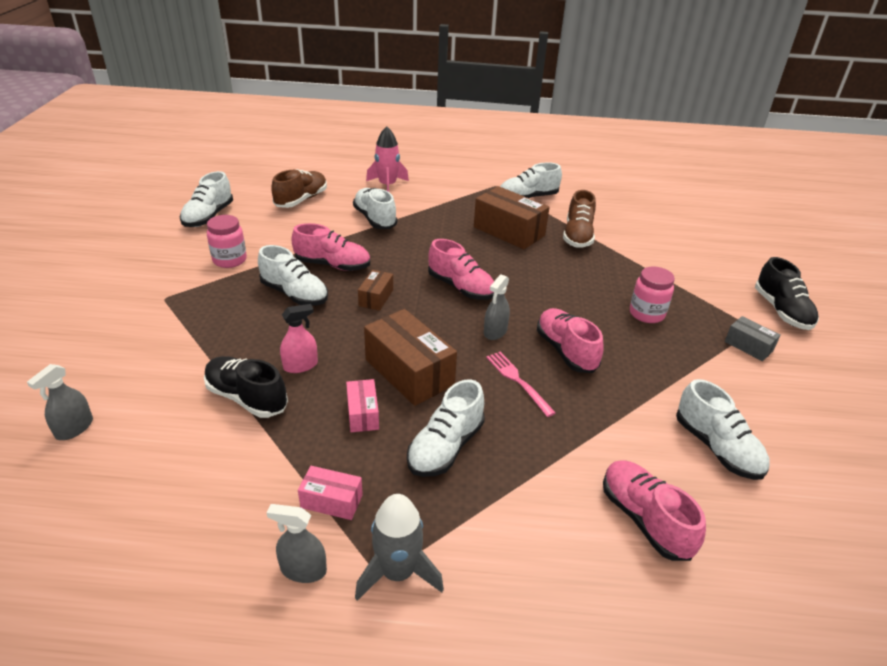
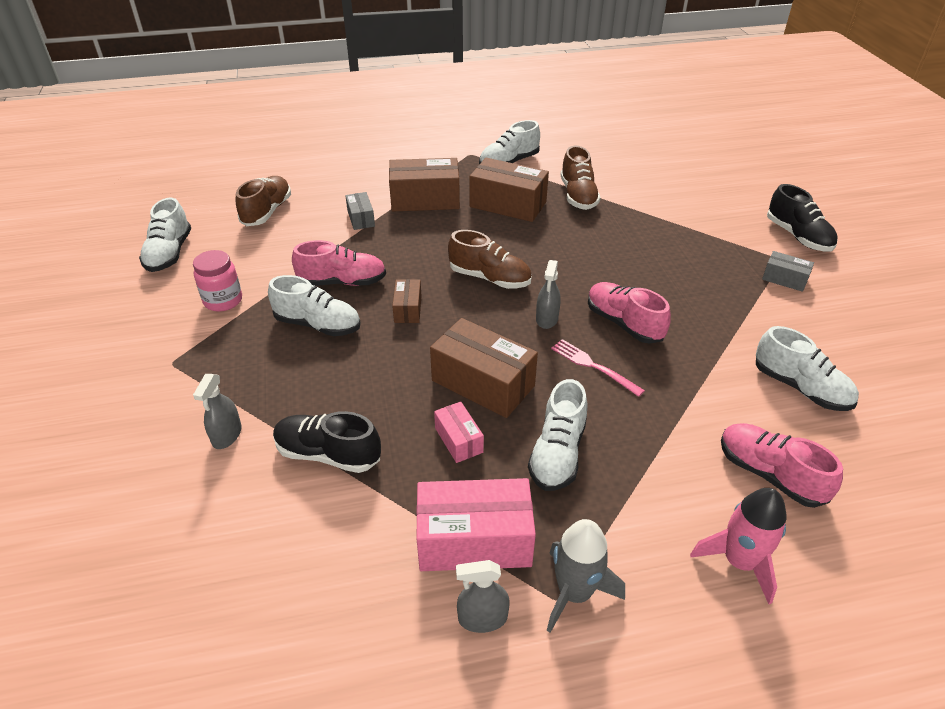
camera: 15 degrees left, 5 degrees up
(74, 428) = (152, 539): grey spray bottle -> grey spray bottle (227, 435)
(300, 365) = (367, 404): pink spray bottle -> none
(331, 501) = (474, 540): pink box -> pink box, size x1.92
(375, 219) = (361, 218): white shoe -> grey box
(387, 186) = (354, 176): pink rocket -> pink rocket (739, 562)
(437, 214) = (425, 199): none -> brown box
(461, 287) = (489, 278): pink shoe -> brown shoe
(646, 314) = (680, 266): pink jar -> none

